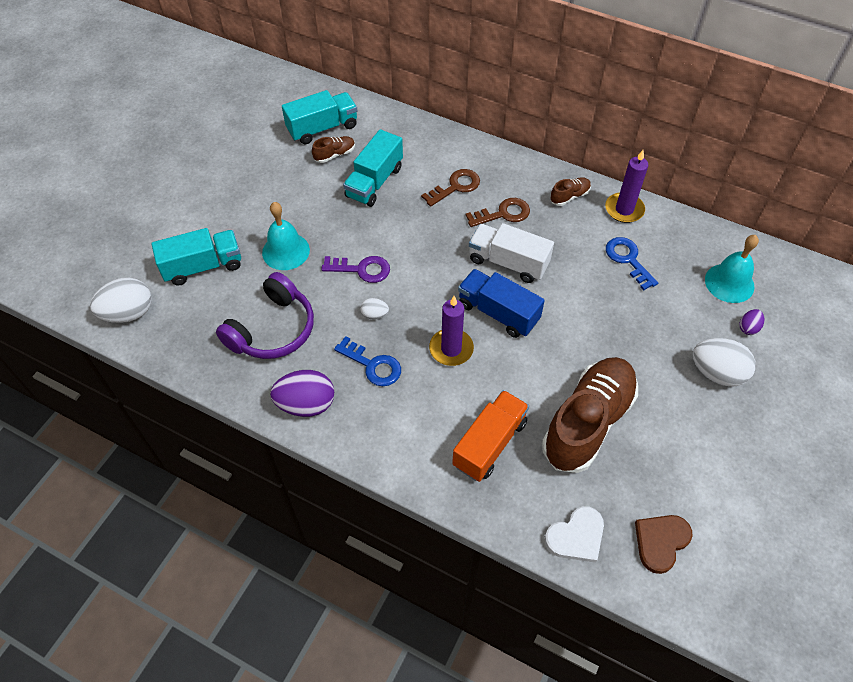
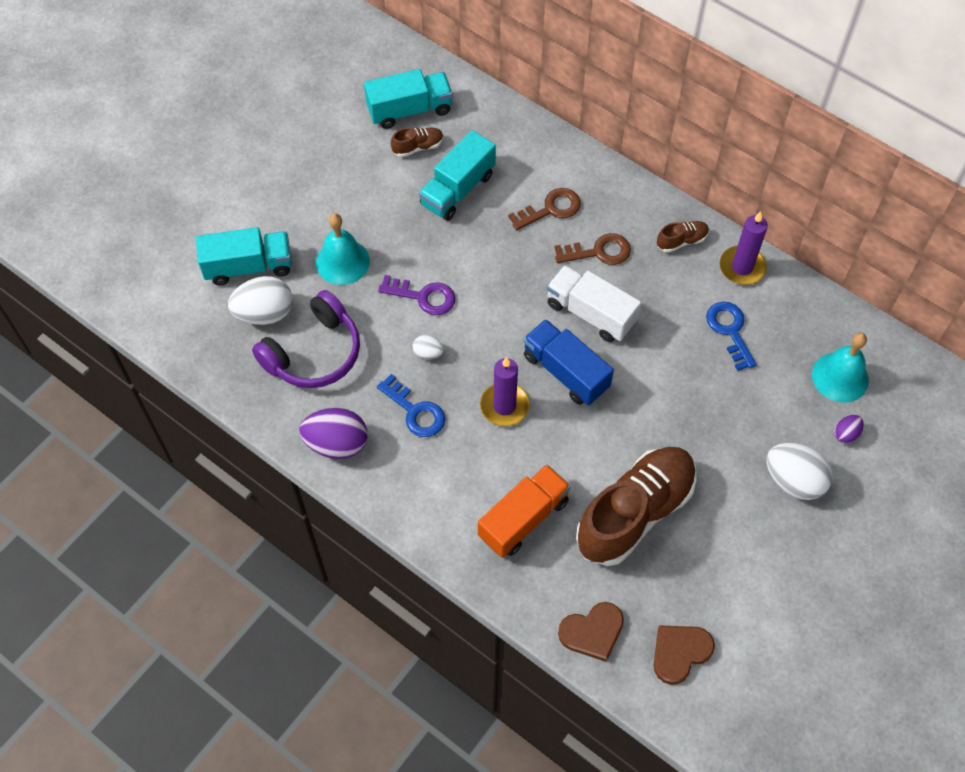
camera: 10 degrees right, 5 degrees up
(128, 313) = (162, 310): white egg -> white egg (264, 313)
(576, 536) = (592, 632): white heart -> brown heart

